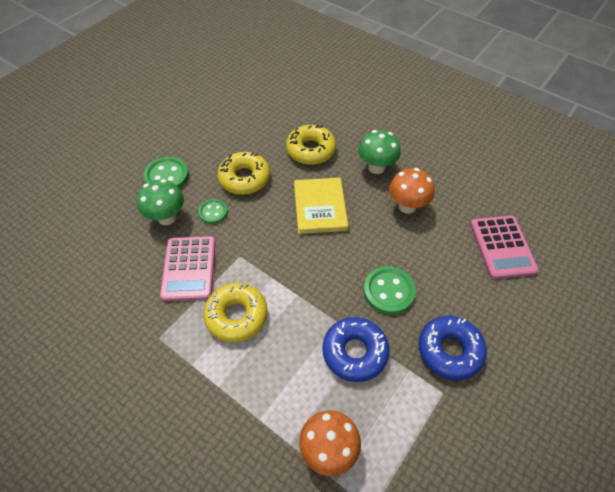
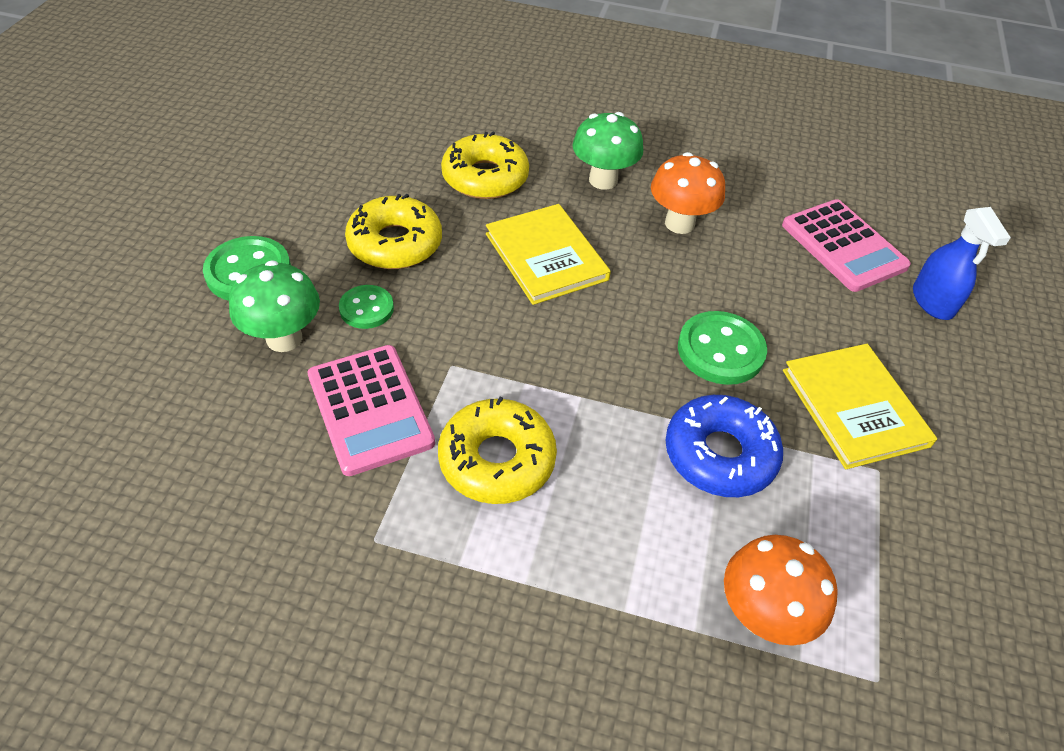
camera: 25 degrees left, 5 degrees down
(449, 350) = (854, 407): blue donut -> yellow book
(540, 299) = (932, 302): none -> blue spray bottle

